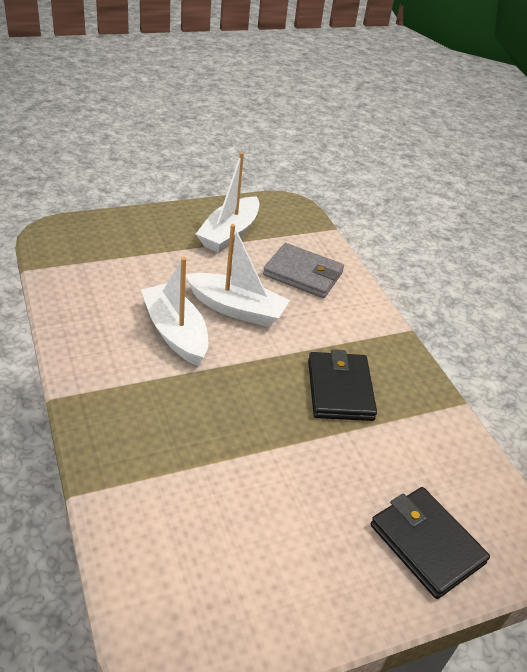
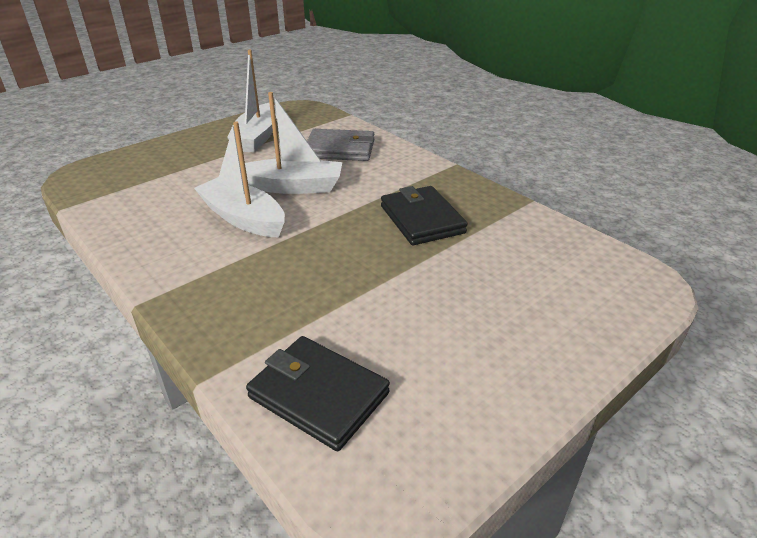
camera: 15 degrees left, 5 degrees down
(426, 544) = (571, 310): black wallet -> black wallet (318, 395)

